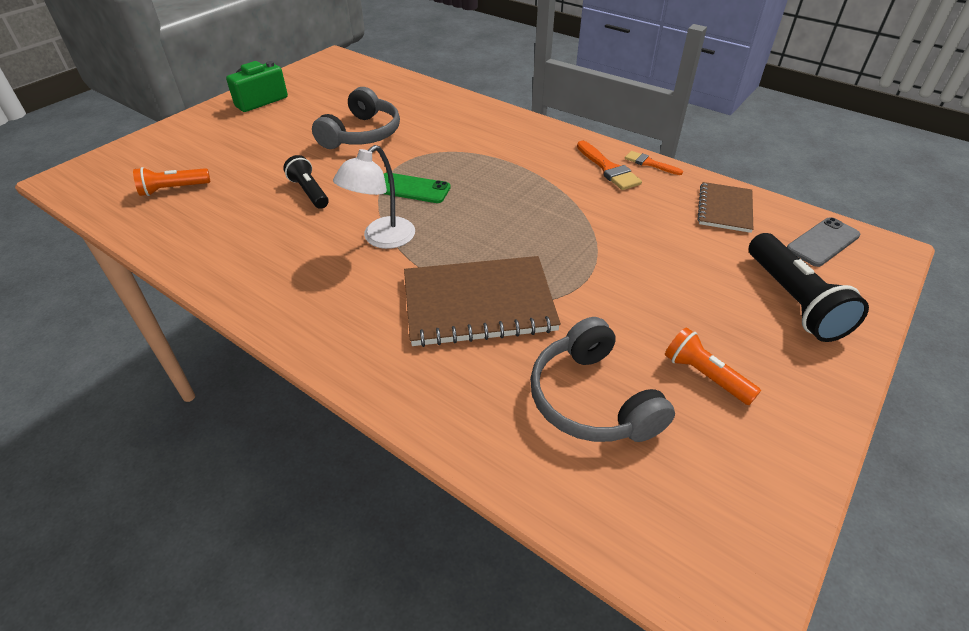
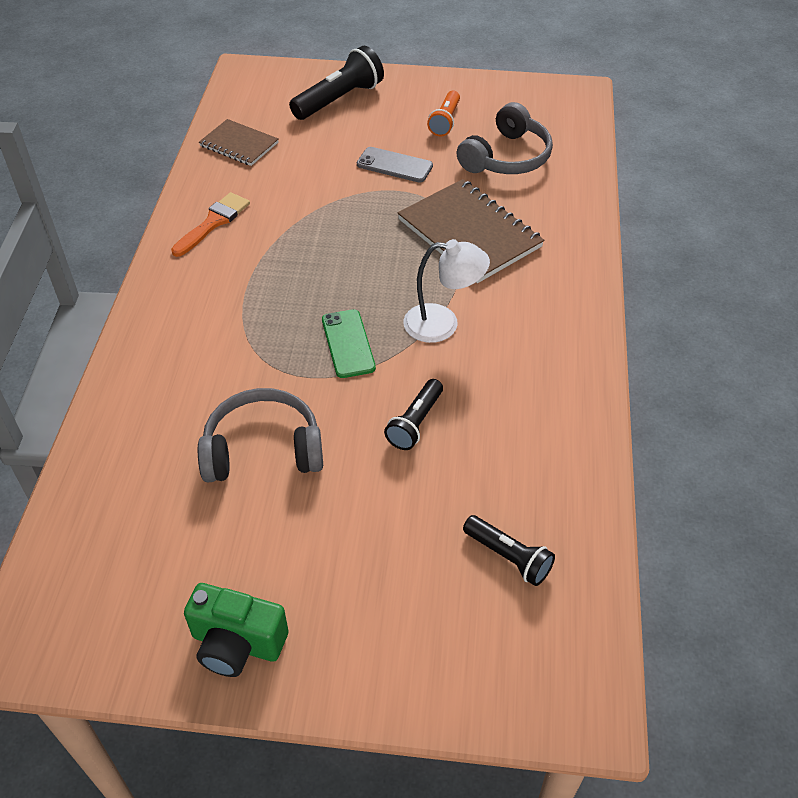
camera: 120 degrees left, 5 degrees up
(173, 189) = (508, 557): orange flashlight -> black flashlight
(649, 163) = (185, 200): orange brush -> none
(724, 209) = (239, 144): brown notebook -> brown notebook turned 45 degrees clockwise
(823, 242) = (254, 95): grey phone -> grey phone (394, 165)

